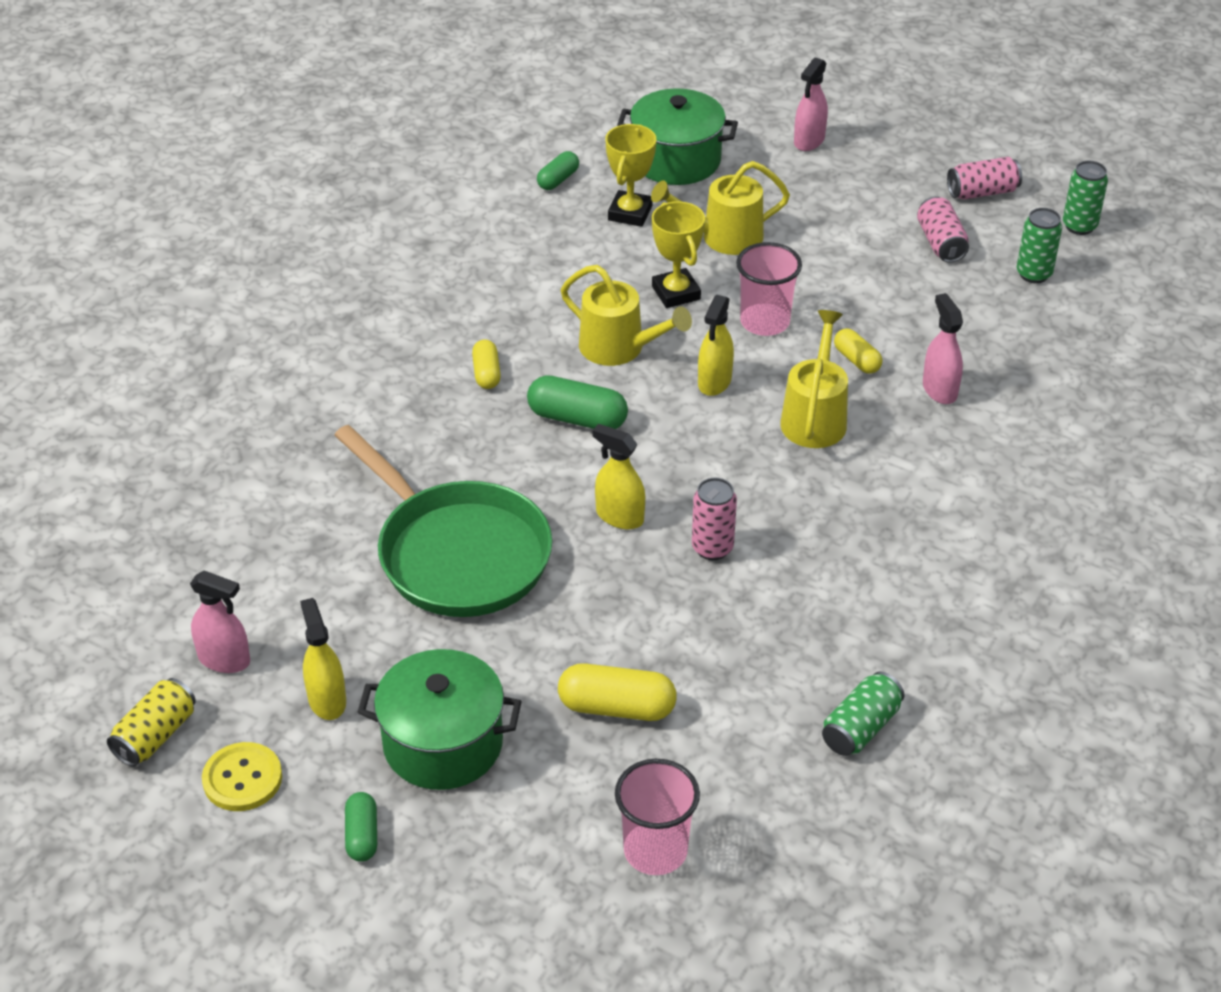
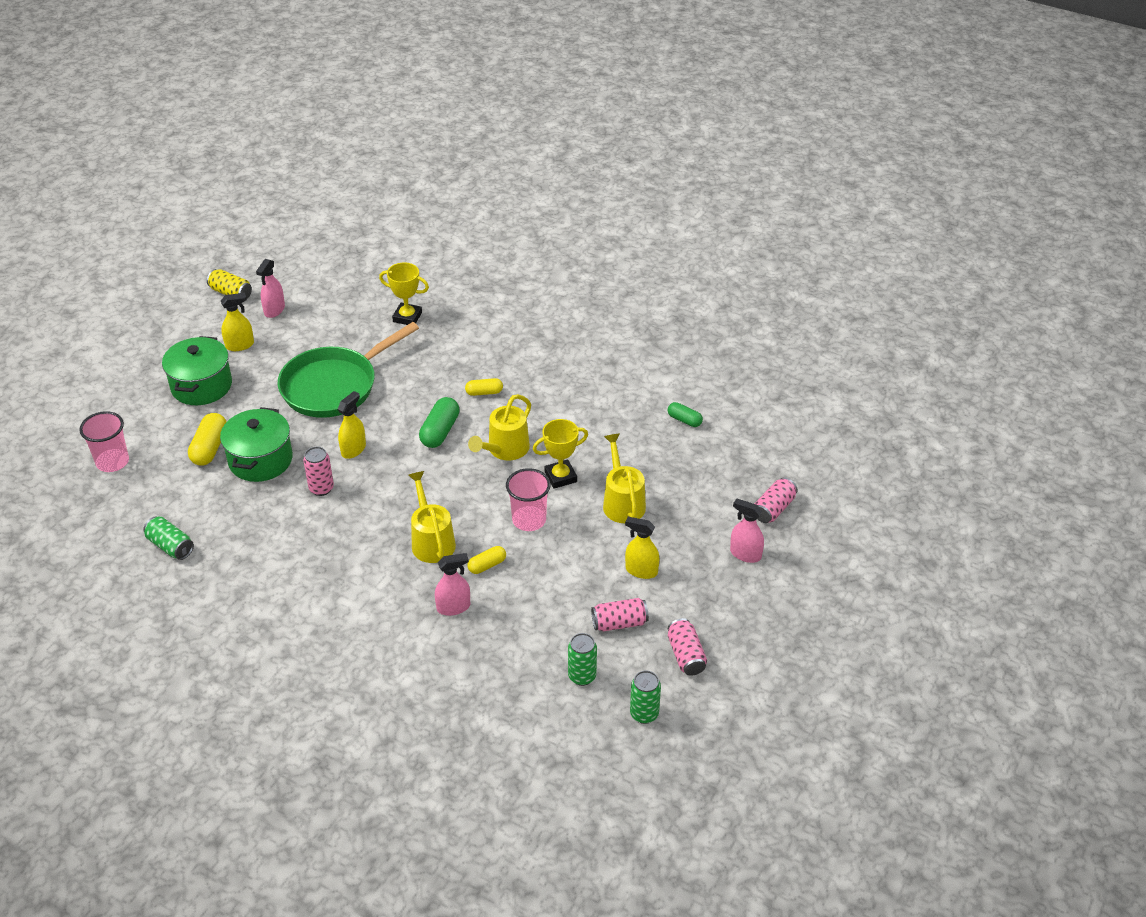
camera: 90 degrees right, 0 degrees up
(242, 779) = (197, 322): yellow button -> none
(362, 835) = (152, 362): green capsule -> none
(630, 213) = (648, 455): yellow trophy -> yellow trophy (407, 317)
(676, 160) = (713, 479): green pot -> green pot (260, 460)
(714, 382) = (469, 493): yellow spray bottle -> yellow spray bottle (641, 570)
(727, 115) = (773, 509): none -> pink can
(815, 417) = (431, 540): yellow watering can -> yellow watering can turned 120 degrees counterclockwise

